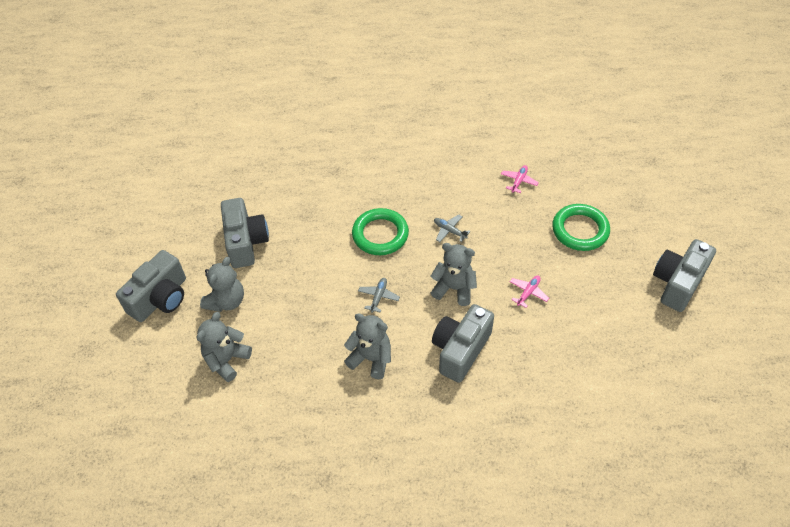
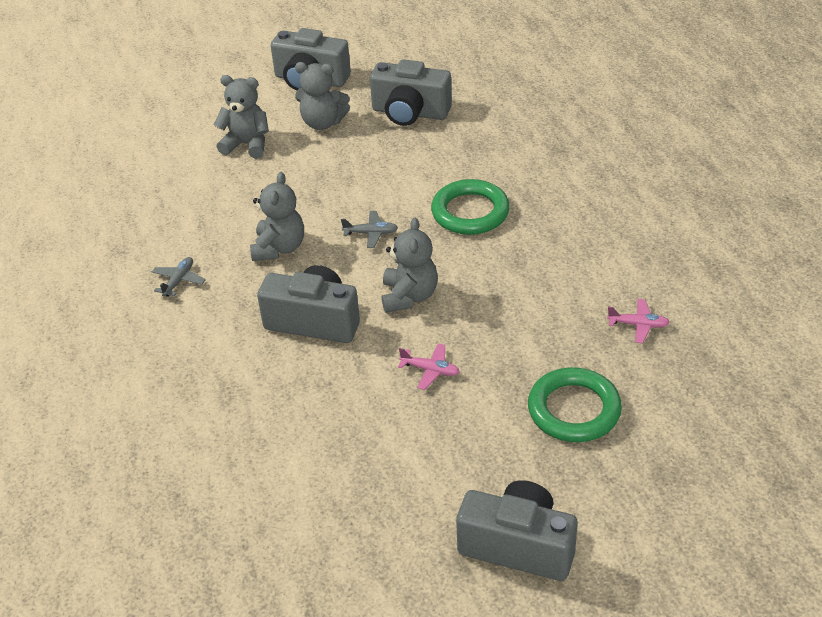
camera: 75 degrees right, 10 degrees down
(246, 242) = (410, 113): grey camera -> grey camera turned 45 degrees clockwise
(450, 231) = (506, 273): grey plane -> grey plane (179, 281)

